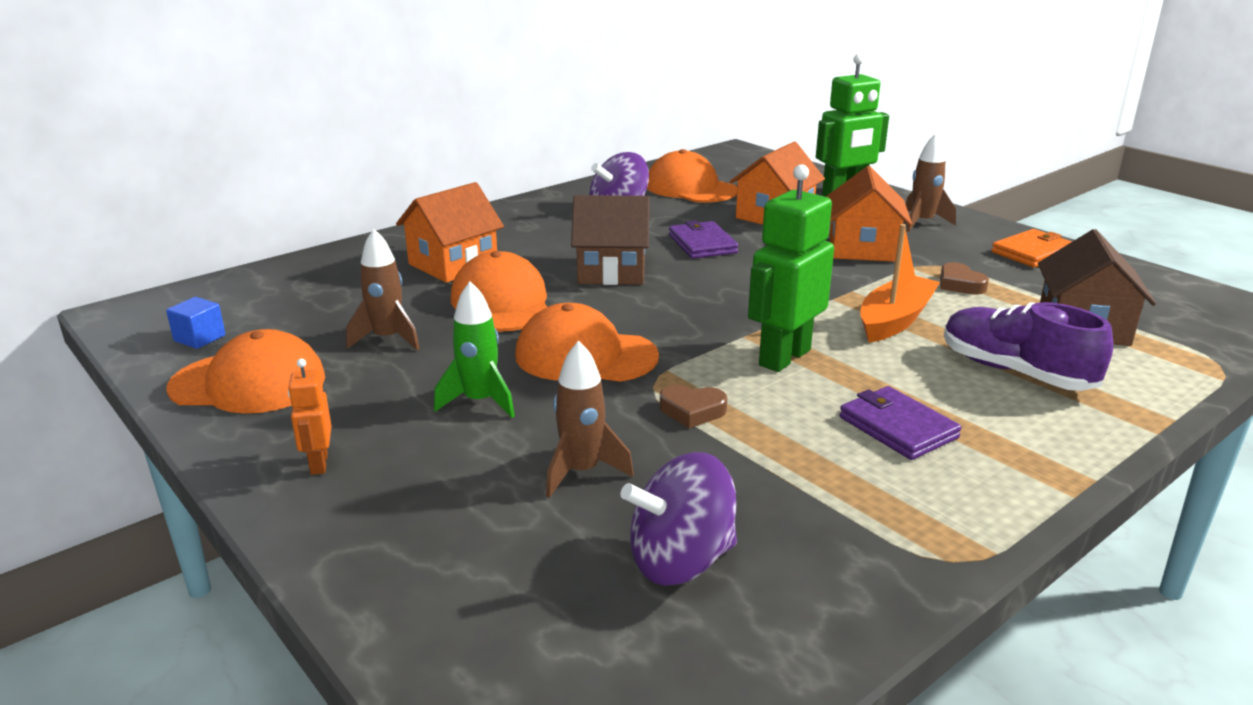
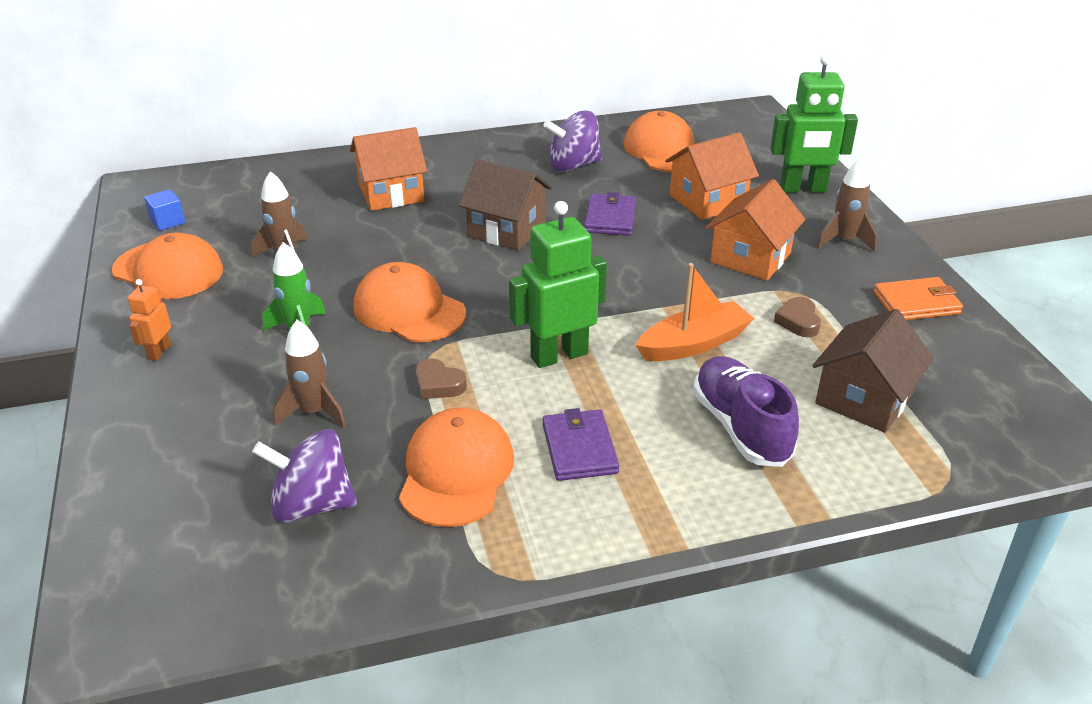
camera: 25 degrees right, 10 degrees up
(501, 303) = (393, 241): orange cap -> orange cap (456, 472)

